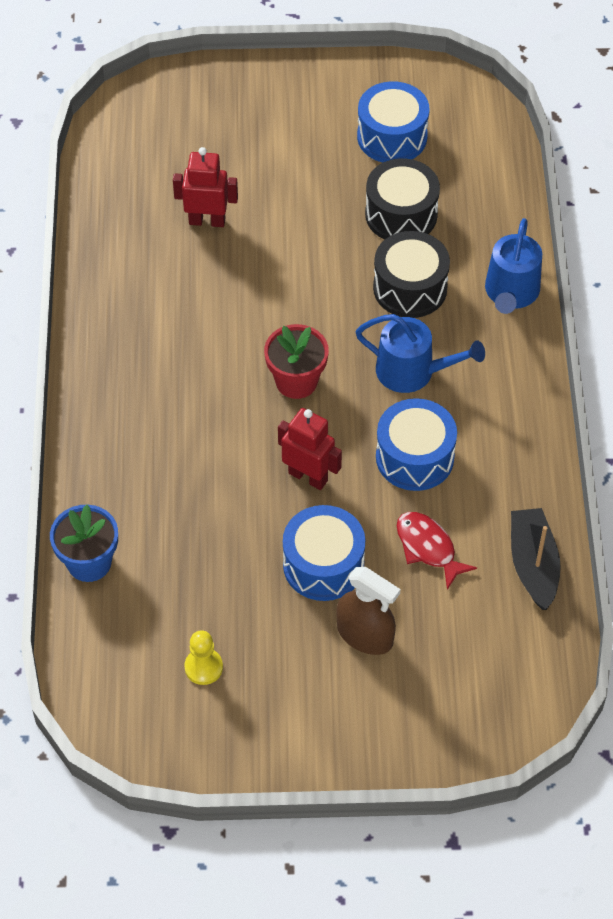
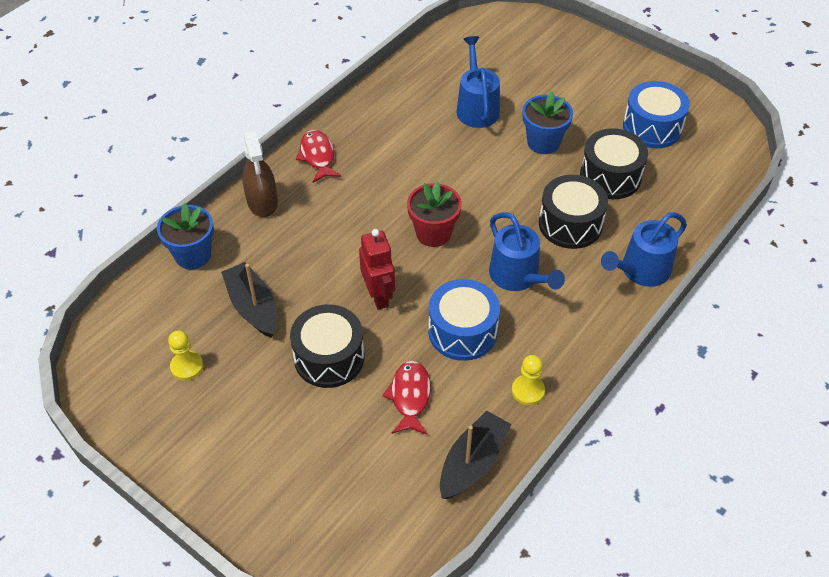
camera: 40 degrees right, 5 degrees down
(102, 377) = (317, 156): none -> red fish
(203, 569) = (253, 307): none -> black boat
(207, 221) = (476, 108): red robot -> blue watering can
(307, 218) = (543, 142): none -> blue flower pot
(323, 565) = (329, 358): blue drum -> black drum
(365, 635) = (307, 423): brown spray bottle -> brown spray bottle (262, 202)
(519, 471) = (528, 391): none -> yellow pawn

